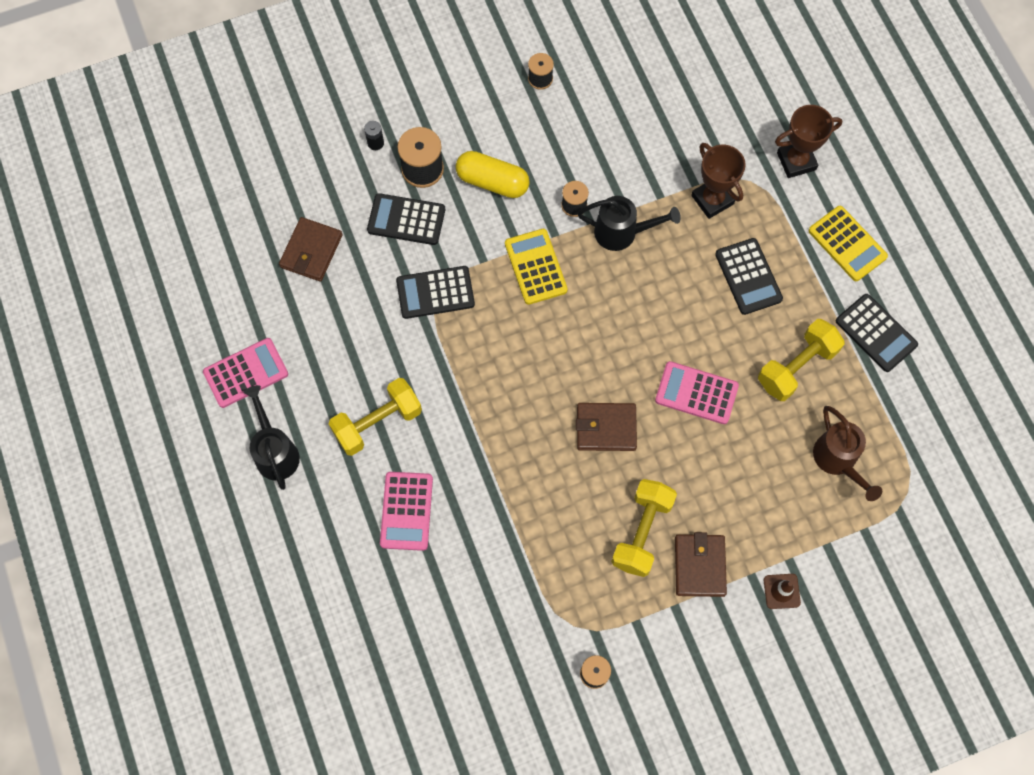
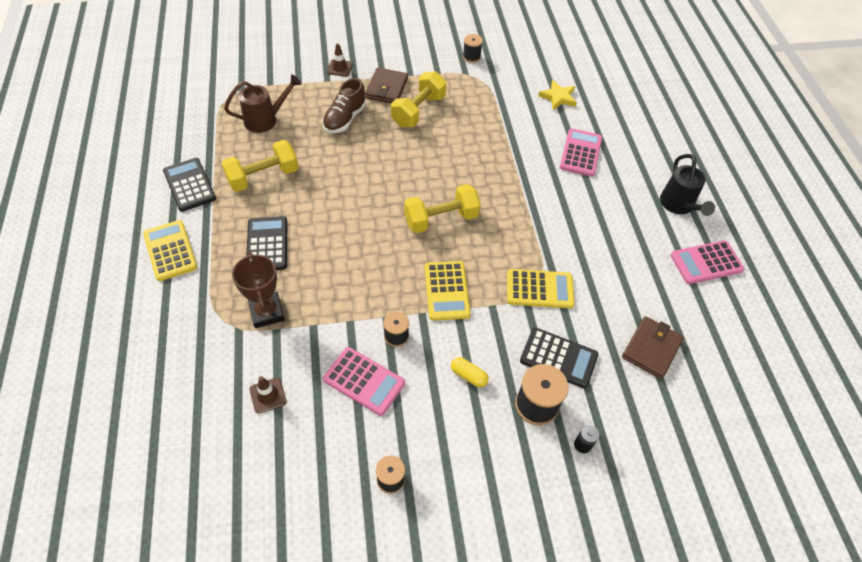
camera: 170 degrees left, 15 degrees down
(377, 423) = (598, 208): yellow dumbbell -> yellow dumbbell (441, 219)
(435, 293) = (539, 289): black calculator -> yellow calculator
(448, 616) = (558, 97): none -> yellow star
(492, 182) = (468, 376): yellow capsule -> yellow capsule, size x0.54
(606, 428) = (423, 170): brown wallet -> none
(622, 233) = (360, 302): black watering can -> none
(674, 122) = (268, 395): none -> brown traffic cone
(696, 393) = (347, 176): pink calculator -> pink calculator (364, 381)
(735, 490) = (345, 119): none -> brown shoe
(796, 161) = (171, 329): brown trophy -> none
(838, 461) = (266, 120): brown watering can -> brown watering can turned 75 degrees clockwise

